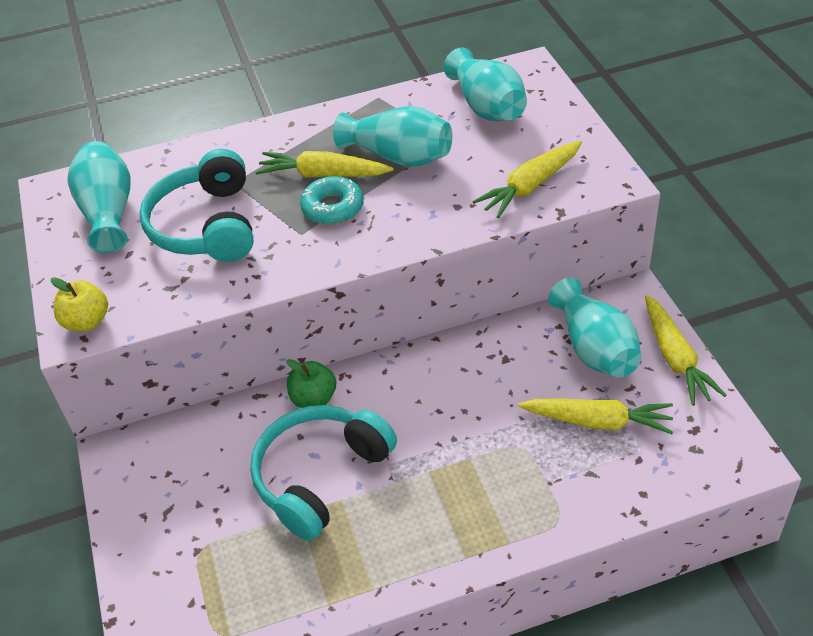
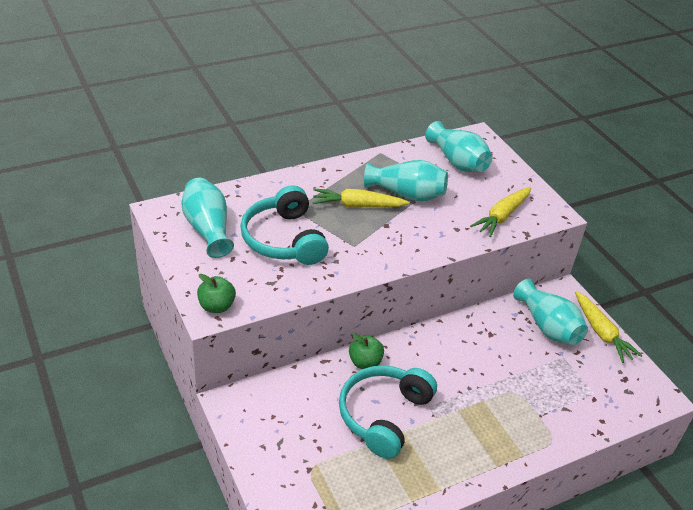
camera: 15 degrees left, 5 degrees down
(87, 321) = (216, 306): yellow apple -> green apple
(332, 207) = (371, 228): turquoise donut -> none
(598, 422) = (562, 375): yellow carrot -> none

